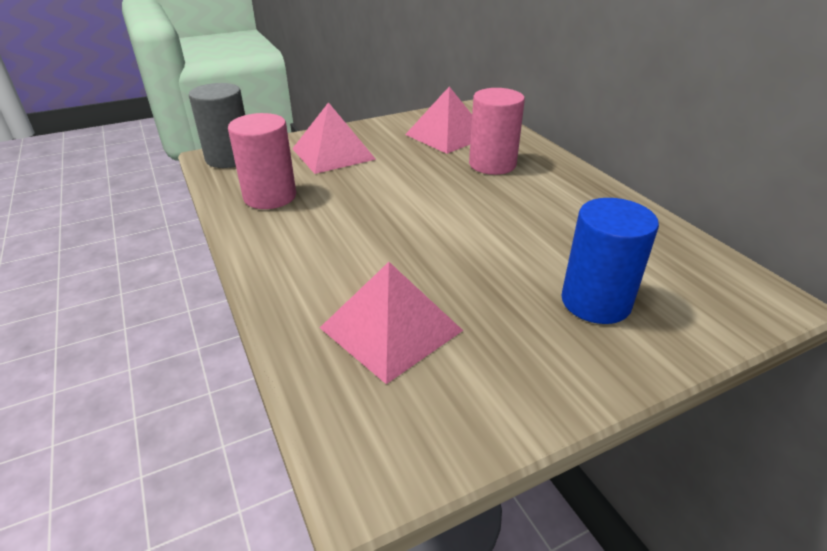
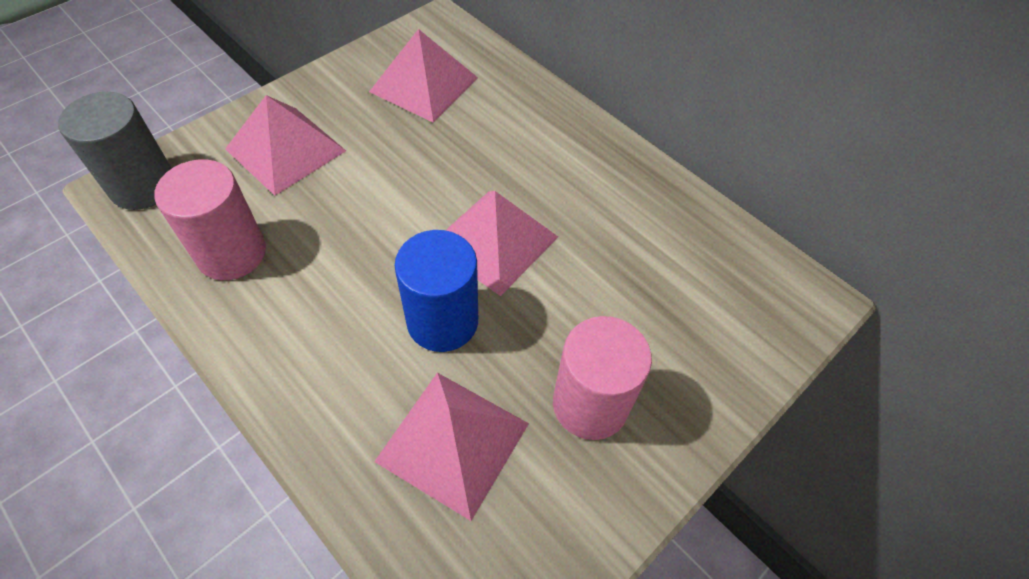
camera: 20 degrees left, 20 degrees up
(472, 218) = (494, 241): none -> pink pyramid
(492, 164) = (494, 134): pink cylinder -> pink cylinder (590, 404)
(595, 302) = (651, 345): blue cylinder -> blue cylinder (442, 321)

